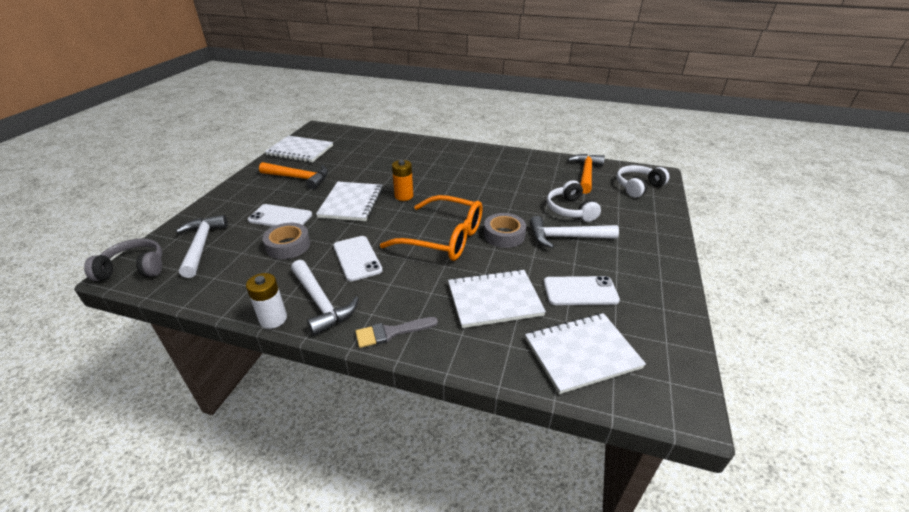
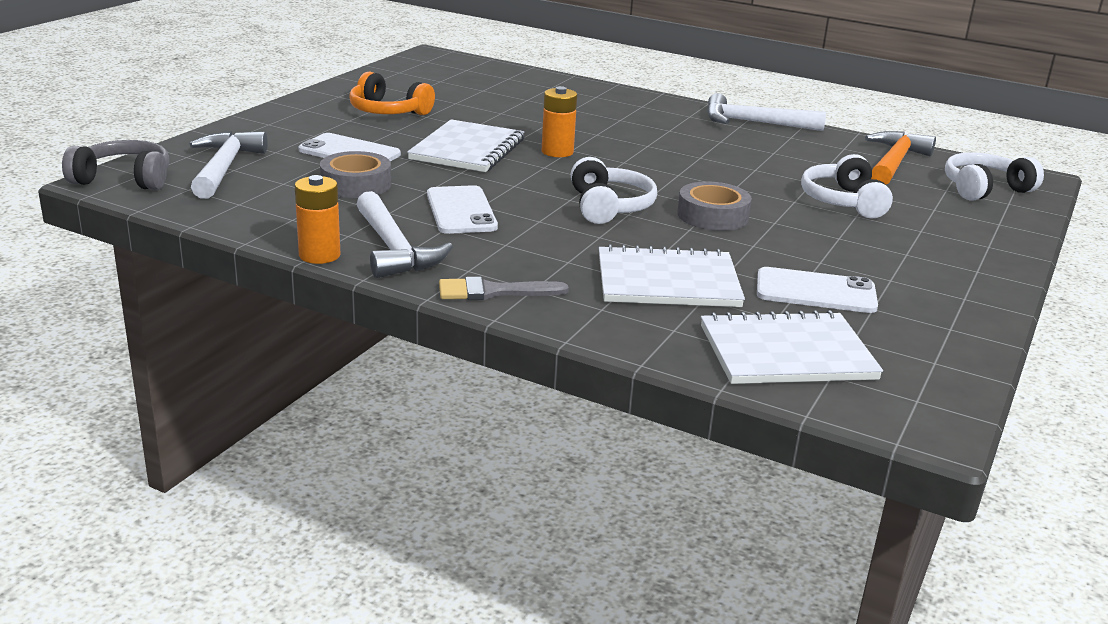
camera: 10 degrees right, 10 degrees down
(273, 319) = (319, 255): white battery -> orange battery
(299, 178) = (388, 111): orange hammer -> orange headphones
(300, 151) = (397, 79): white notebook -> none
(444, 238) = (609, 207): orange glasses -> white headphones
(566, 237) = (820, 231): white hammer -> white hammer (754, 123)

